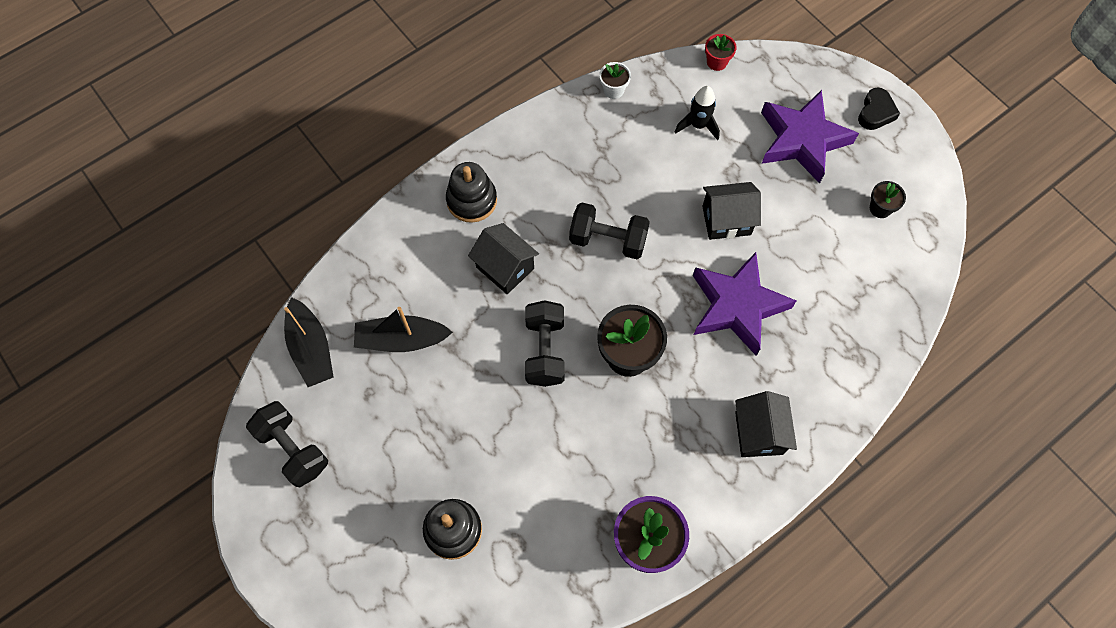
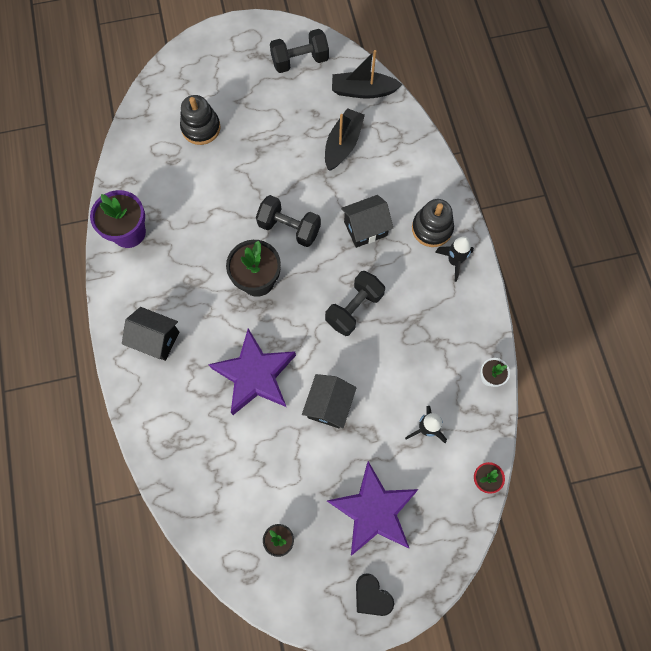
camera: 115 degrees right, 5 degrees up
(501, 165) = (454, 261): none -> black rocket

